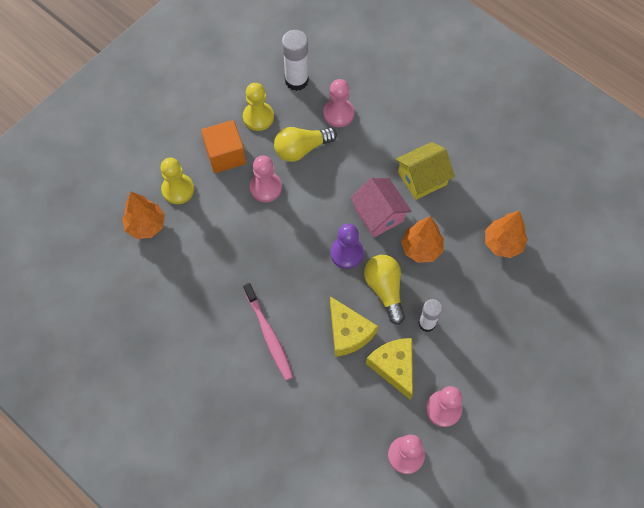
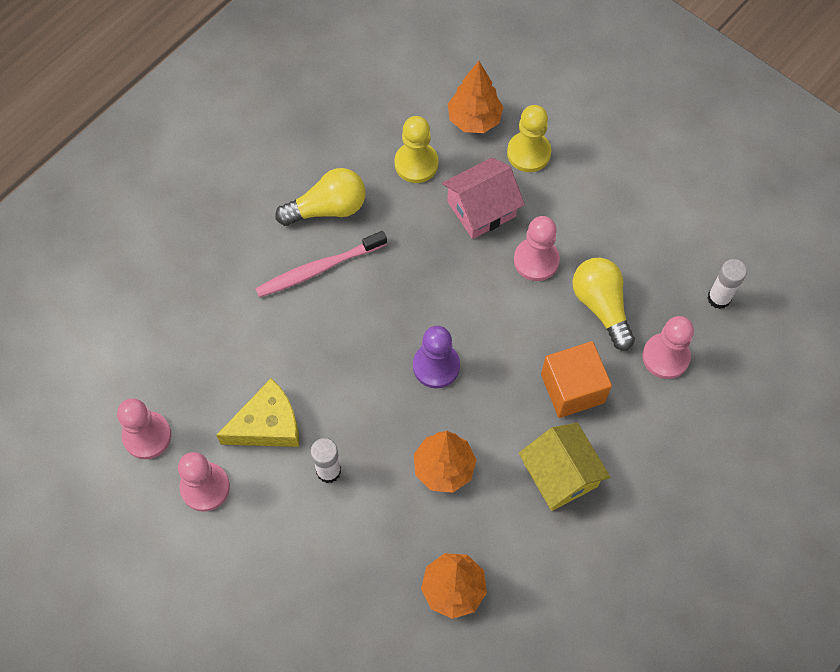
camera: 90 degrees right, 0 degrees up
(225, 155) = (585, 208): orange cube -> orange cube (572, 388)
(258, 117) = (650, 248): yellow pawn -> yellow pawn (416, 163)
(296, 81) = (719, 298): white glue stick -> white glue stick, size x0.65
(348, 332) = (319, 367): yellow cheese -> none
(379, 214) = (497, 411): pink house -> pink house (481, 209)
(385, 289) = (380, 416): yellow light bulb -> yellow light bulb (328, 208)

